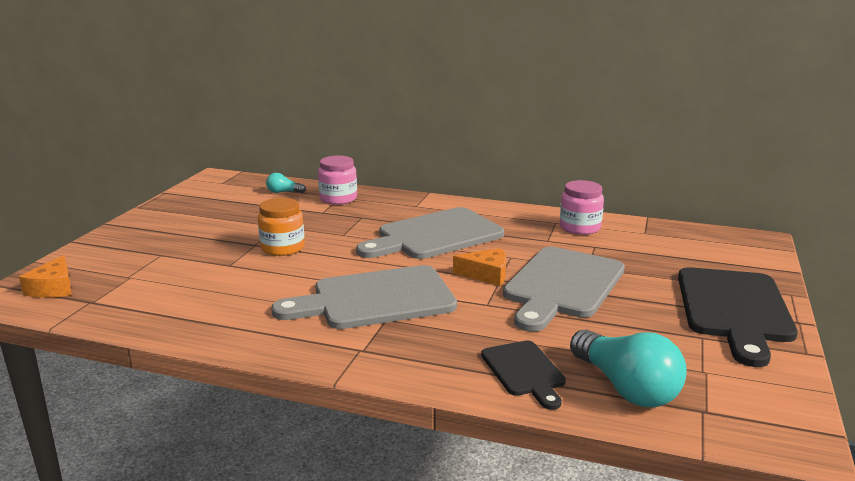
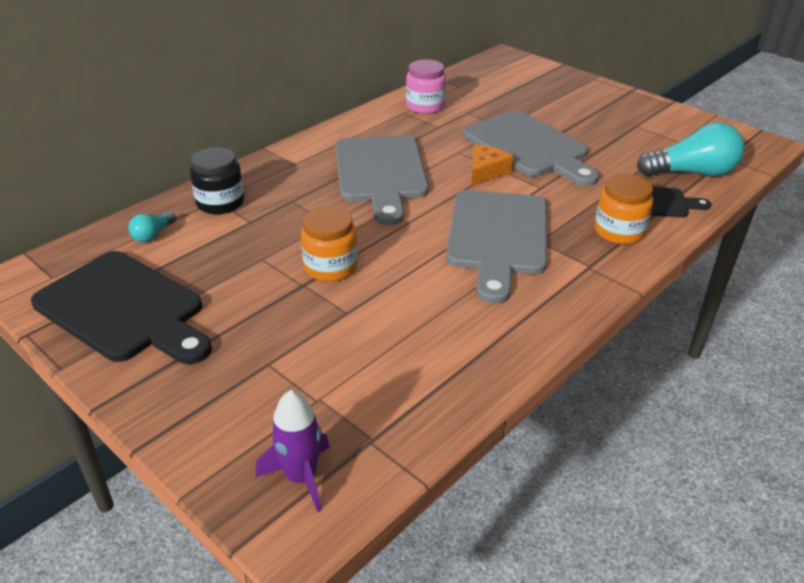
camera: 65 degrees left, 15 degrees up
(53, 288) = (301, 477): orange cheese -> purple rocket
(338, 198) = (220, 203): pink jar -> black jar
(440, 357) = (619, 231): none -> orange jar
(734, 309) = (604, 102): black cutting board -> black cutting board (124, 309)

